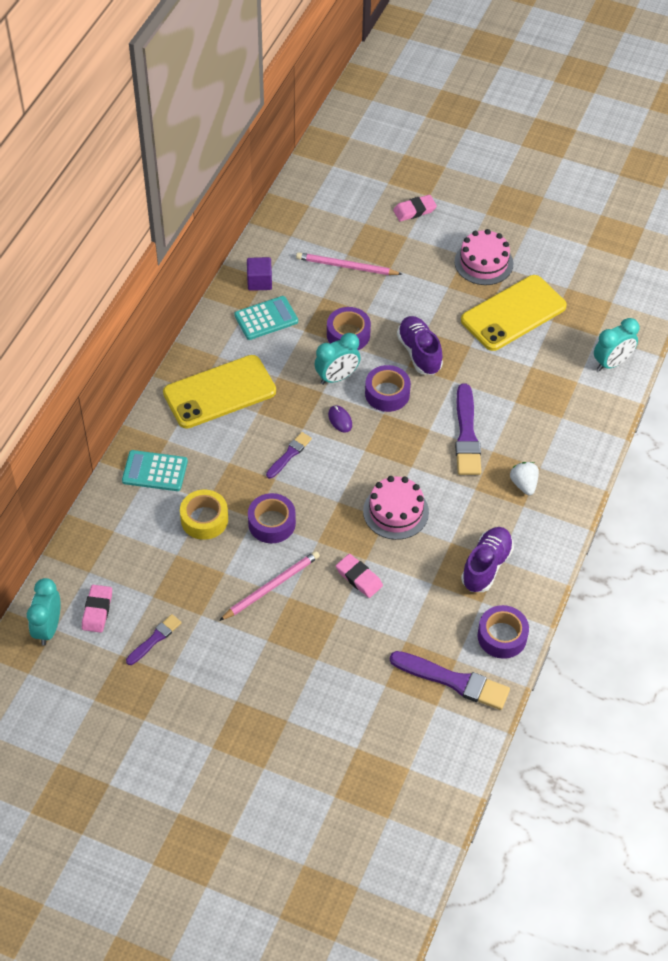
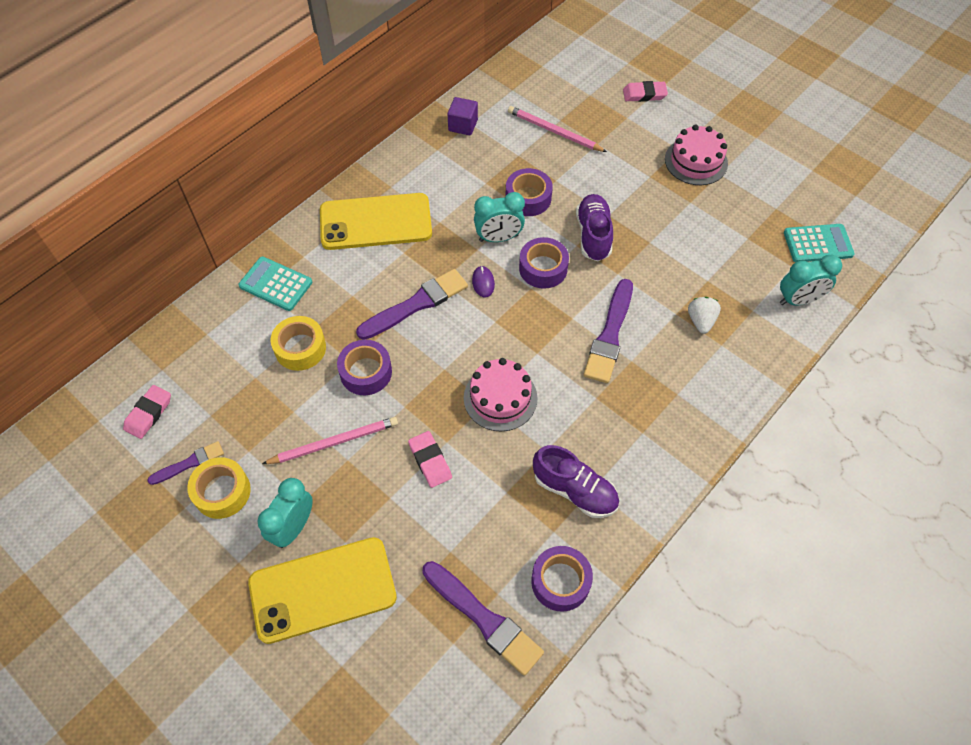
camera: 20 degrees right, 5 degrees up
(48, 628) = (92, 417): turquoise clock -> turquoise clock (293, 527)
(195, 652) = (222, 492): none -> yellow tape
(266, 318) = (453, 162): turquoise calculator -> turquoise calculator (818, 244)
(289, 455) = (416, 304): purple brush -> purple brush, size x1.77
(486, 566) = (575, 490): purple shoe -> purple shoe turned 75 degrees clockwise
(513, 313) = (708, 220): yellow phone -> yellow phone (322, 589)
(524, 484) = (652, 408): white strawberry -> white strawberry (701, 321)

